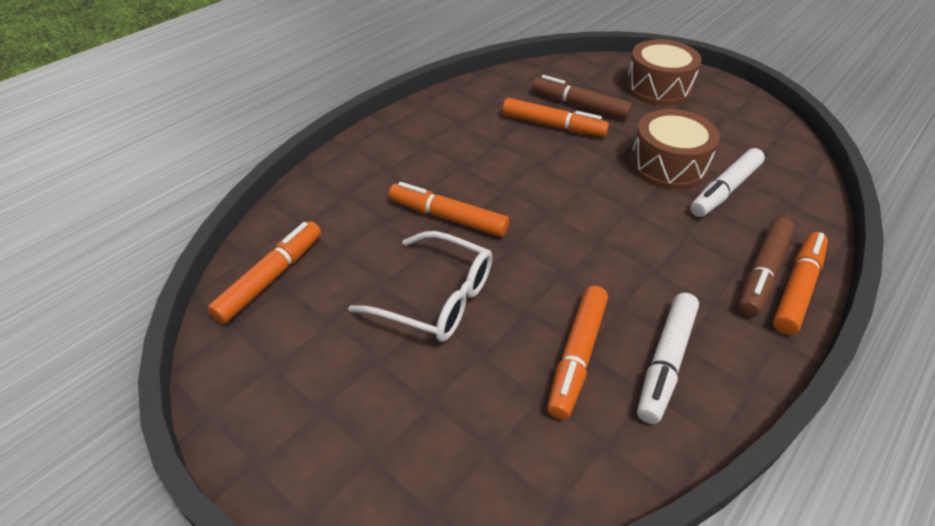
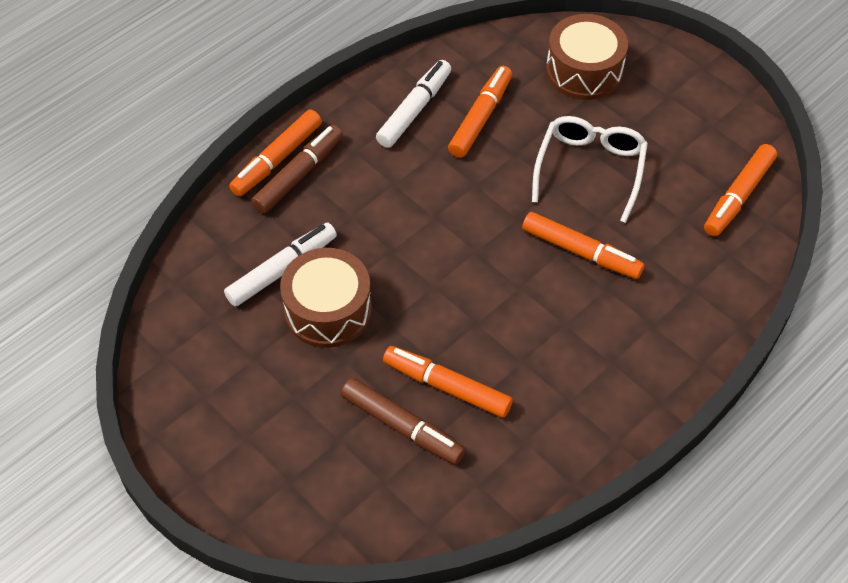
camera: 175 degrees left, 10 degrees up
(436, 298) = (590, 169): white glasses -> white glasses turned 75 degrees clockwise
(658, 88) = (278, 461): brown drum -> brown drum (584, 71)

